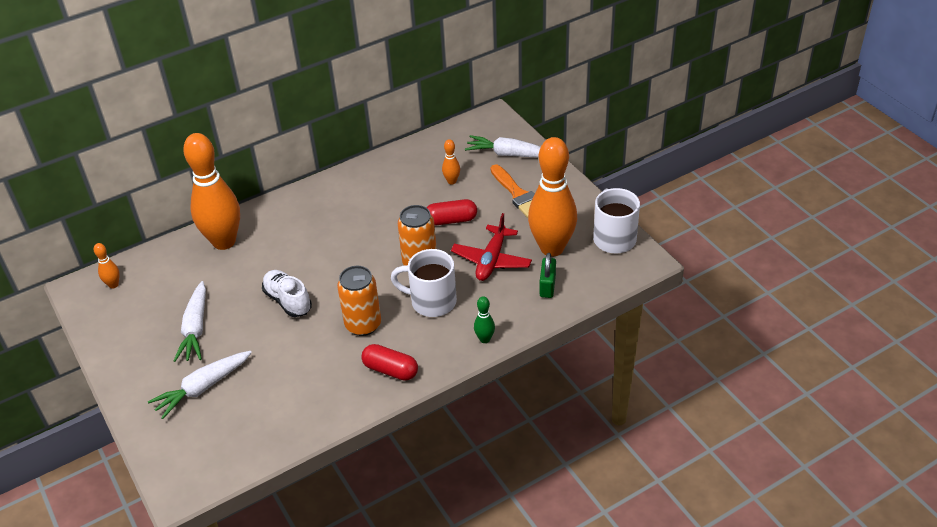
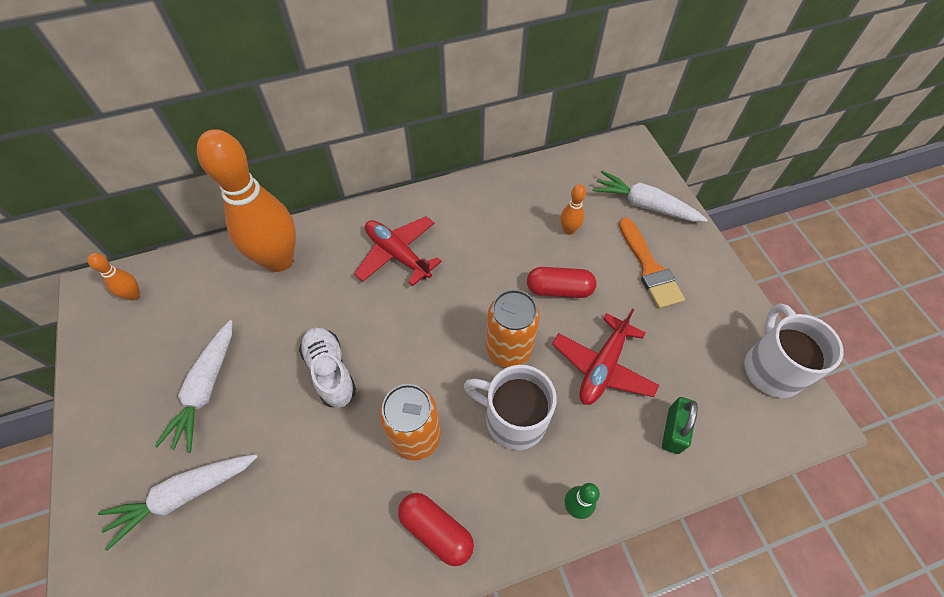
camera: 10 degrees right, 15 degrees up
(319, 221) = (397, 254): none -> red plane
(552, 248) = (685, 365): orange bowling pin -> none

